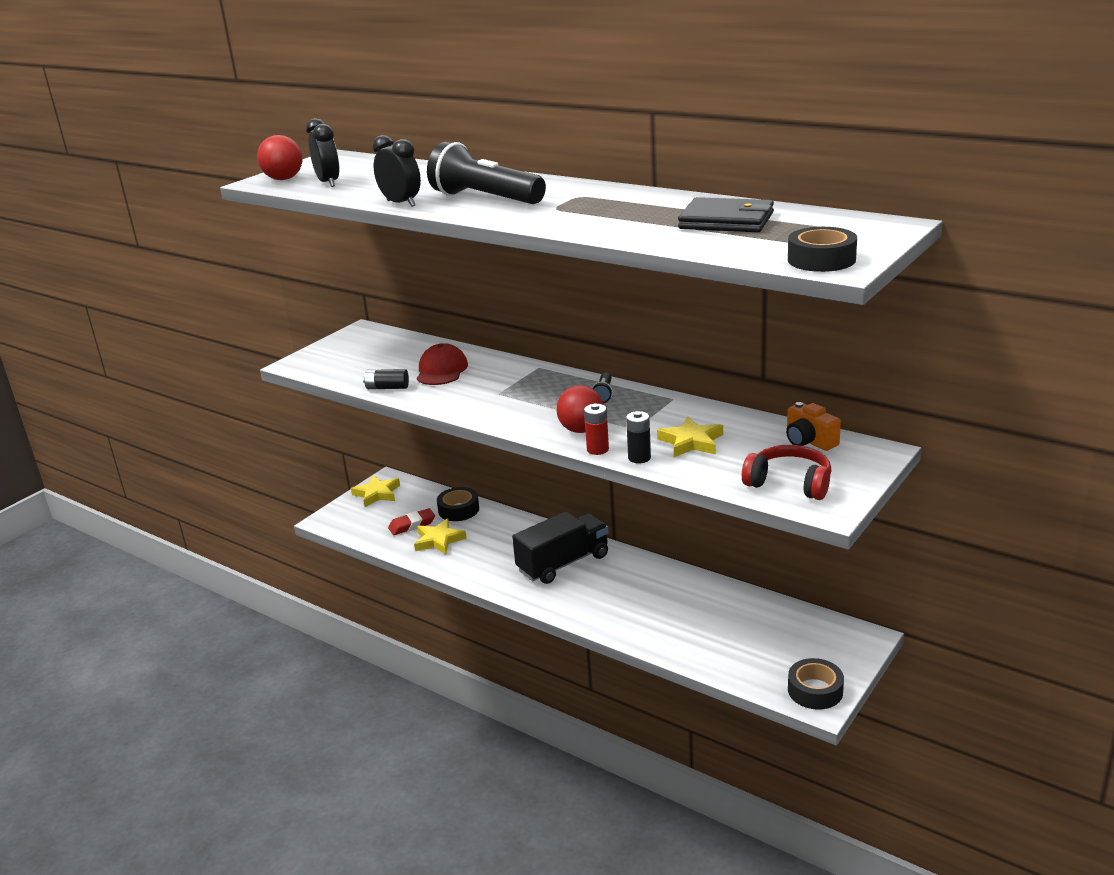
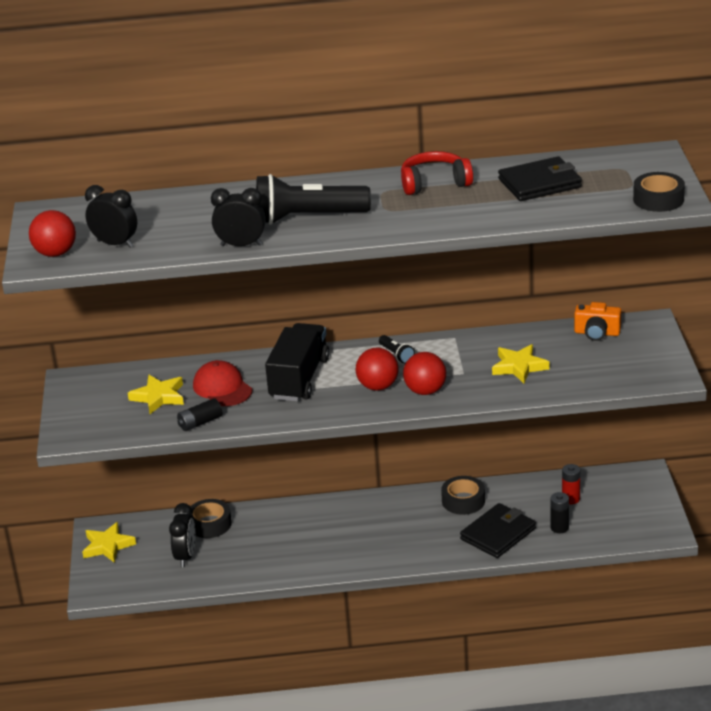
camera: 40 degrees left, 5 degrees up
(412, 525) = (186, 556): red eraser -> black clock
(439, 540) = (230, 557): yellow star -> yellow star (158, 397)
(550, 412) = (378, 386): none -> red ball
(563, 563) = (365, 525): black truck -> black truck (299, 379)
(597, 449) = (461, 401): red battery -> red battery (571, 499)
(639, 458) = (501, 394): black battery -> black battery (559, 527)
(659, 624) = (498, 534): none -> black wallet
(789, 483) = (626, 370): red headphones -> red headphones (434, 183)
(815, 690) = (654, 525): black tape -> black tape (463, 501)

